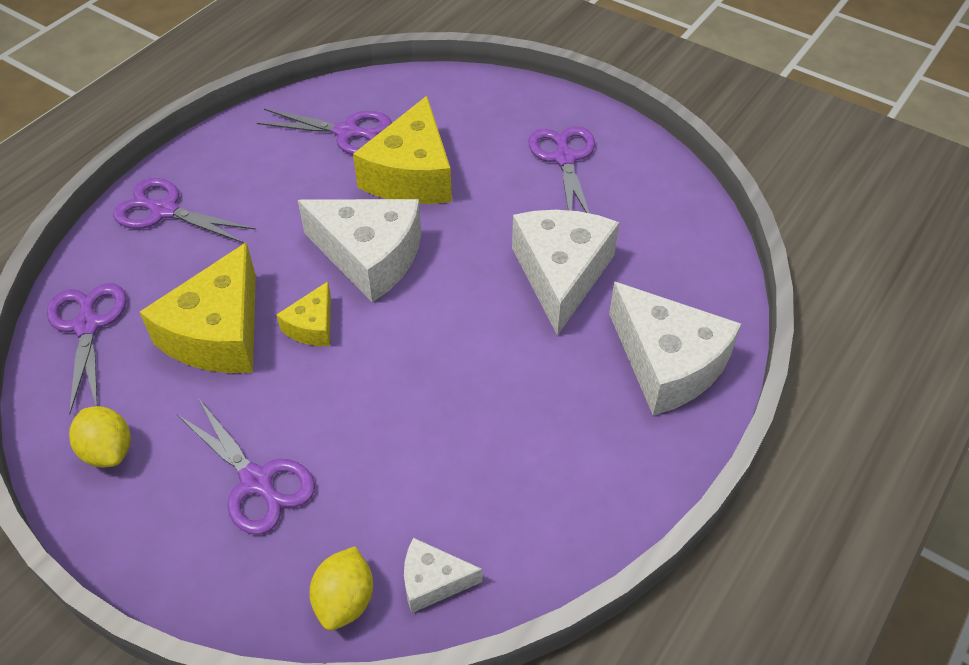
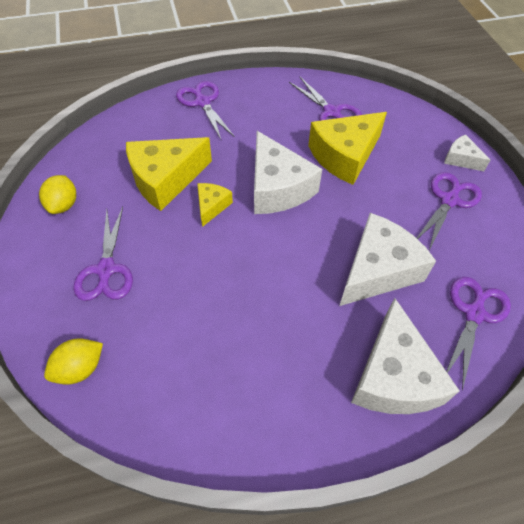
camera: 40 degrees right, 5 degrees up
(87, 326) = (115, 138): purple scissors -> purple scissors (474, 314)
(312, 326) = (212, 206): yellow cheese -> yellow cheese turned 135 degrees clockwise
(433, 581) = (130, 396): white cheese -> white cheese (461, 159)

